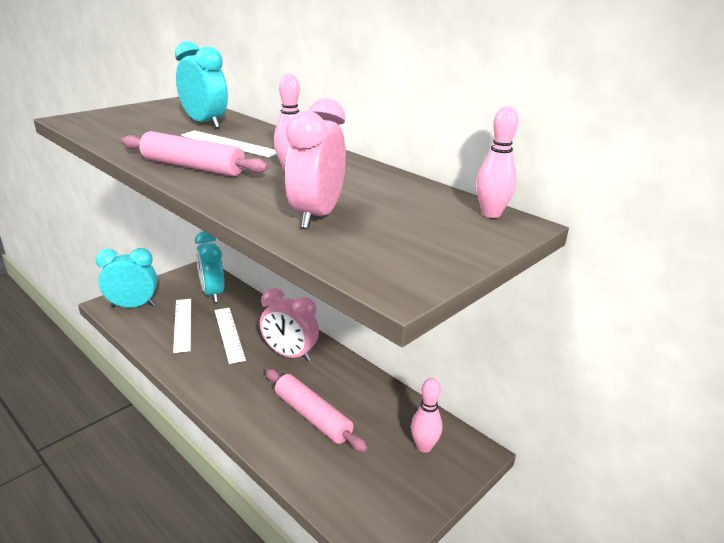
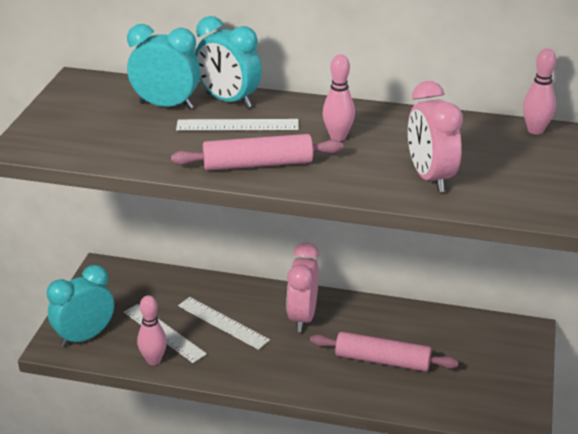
camera: 30 degrees left, 5 degrees up
(212, 293) = (151, 289): turquoise clock -> turquoise clock (229, 101)
(289, 354) = (302, 317): pink clock -> pink clock turned 105 degrees clockwise
(424, 446) = (489, 344): pink bowling pin -> pink bowling pin (153, 360)

